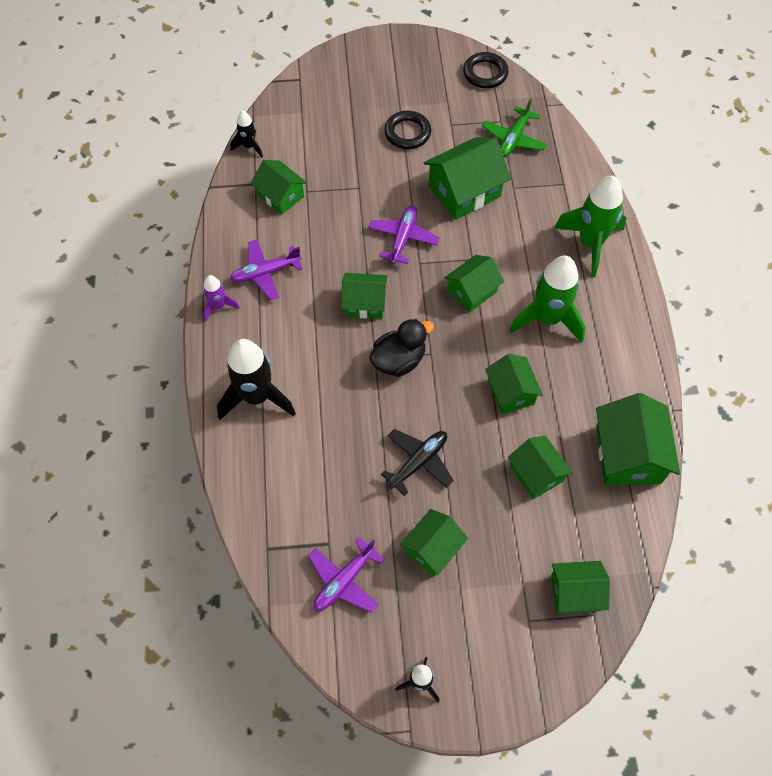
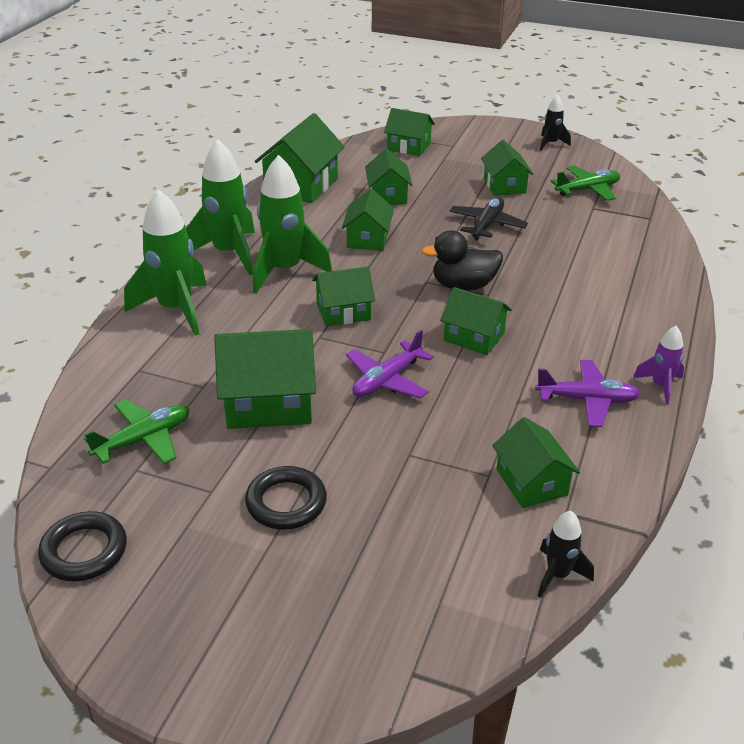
camera: 155 degrees left, 25 degrees down
(257, 397) = (632, 302): black rocket -> none
(344, 581) = (587, 190): purple plane -> green plane
(418, 462) = (487, 225): black plane -> black plane turned 135 degrees clockwise
(433, 548) = (504, 186): green house -> green house turned 75 degrees counterclockwise
(606, 321) = (229, 253): none -> green rocket

